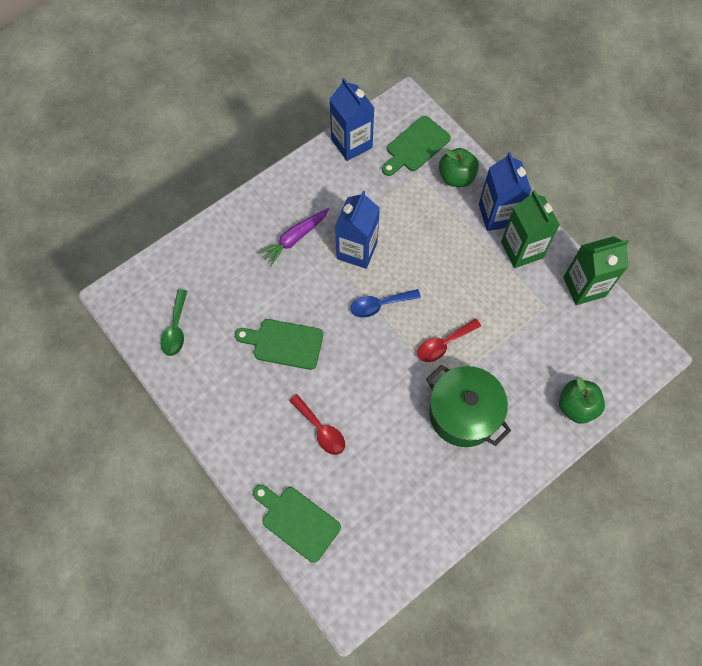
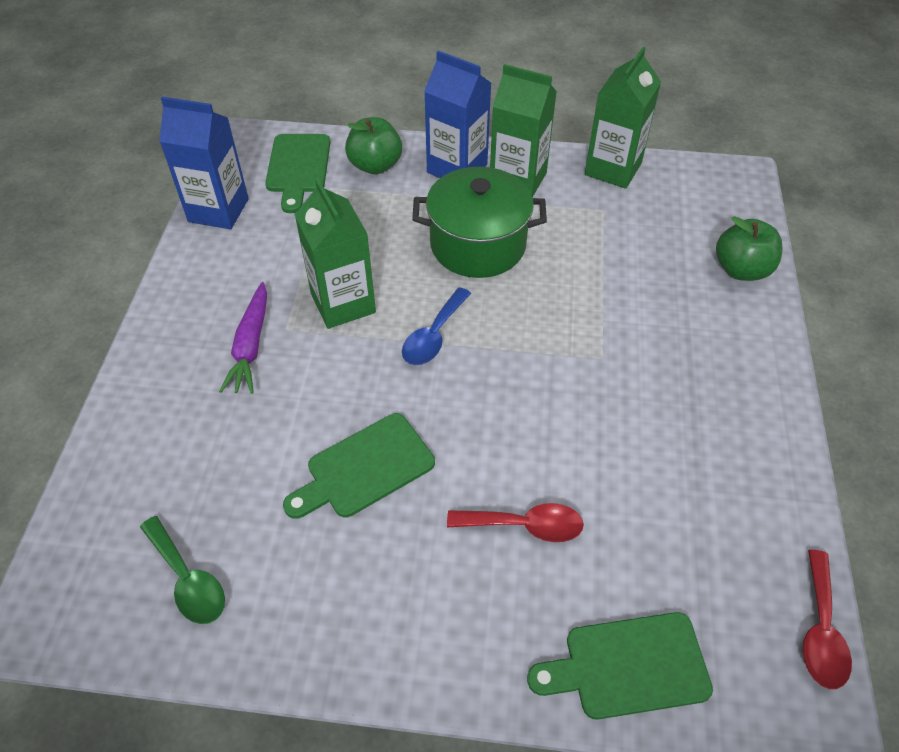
camera: 45 degrees left, 15 degrees down
(357, 250) = (343, 303): blue carton -> green carton
(443, 344) = (549, 318): red spoon -> red spoon (820, 630)
(463, 414) = (653, 367): green pot -> green pot (478, 245)

